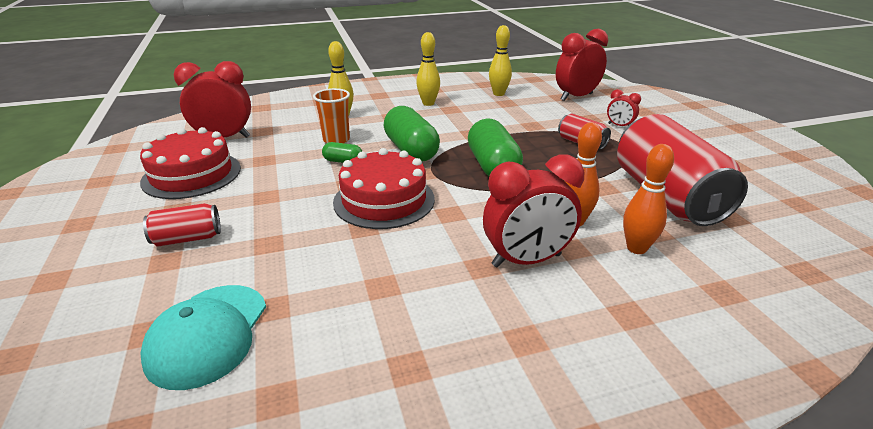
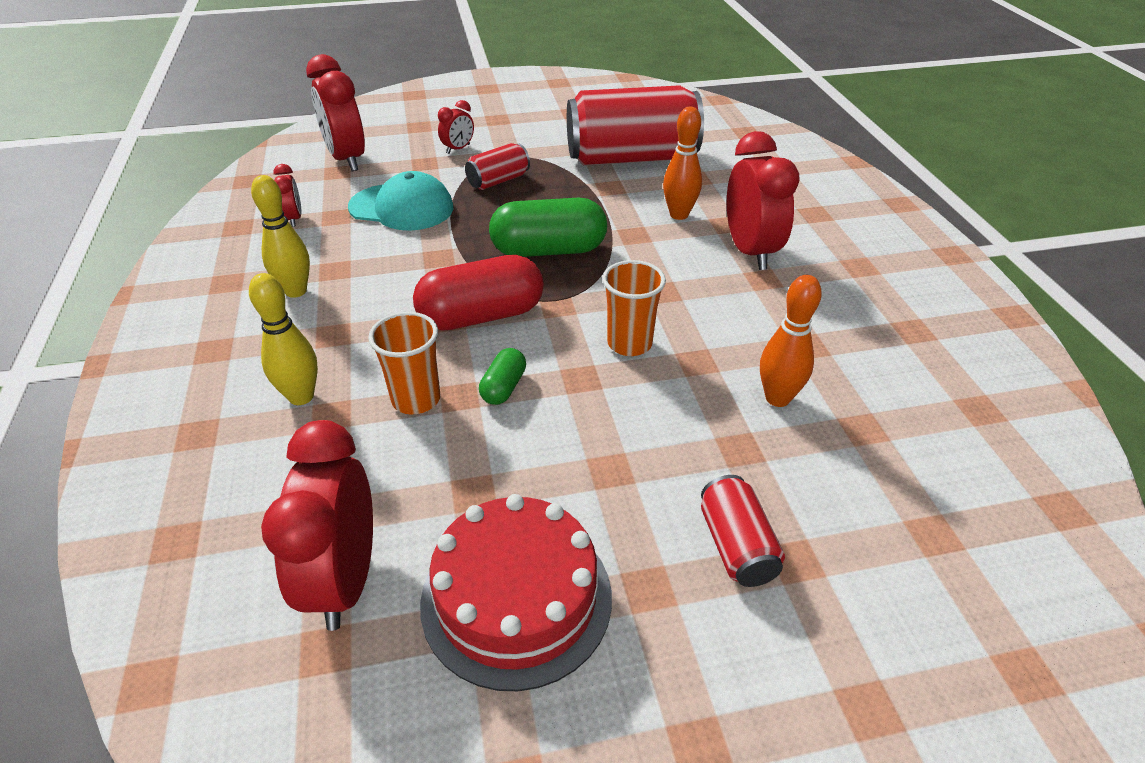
camera: 85 degrees left, 10 degrees up
(208, 334) = (921, 476): turquoise cap -> turquoise cap (402, 208)
(384, 200) = (629, 343): red cake -> orange cup
(411, 150) = (481, 316): green capsule -> red capsule
(498, 94) = (294, 219): yellow bowling pin -> red clock
(636, 248) = (723, 192): orange bowling pin -> orange bowling pin (777, 398)

